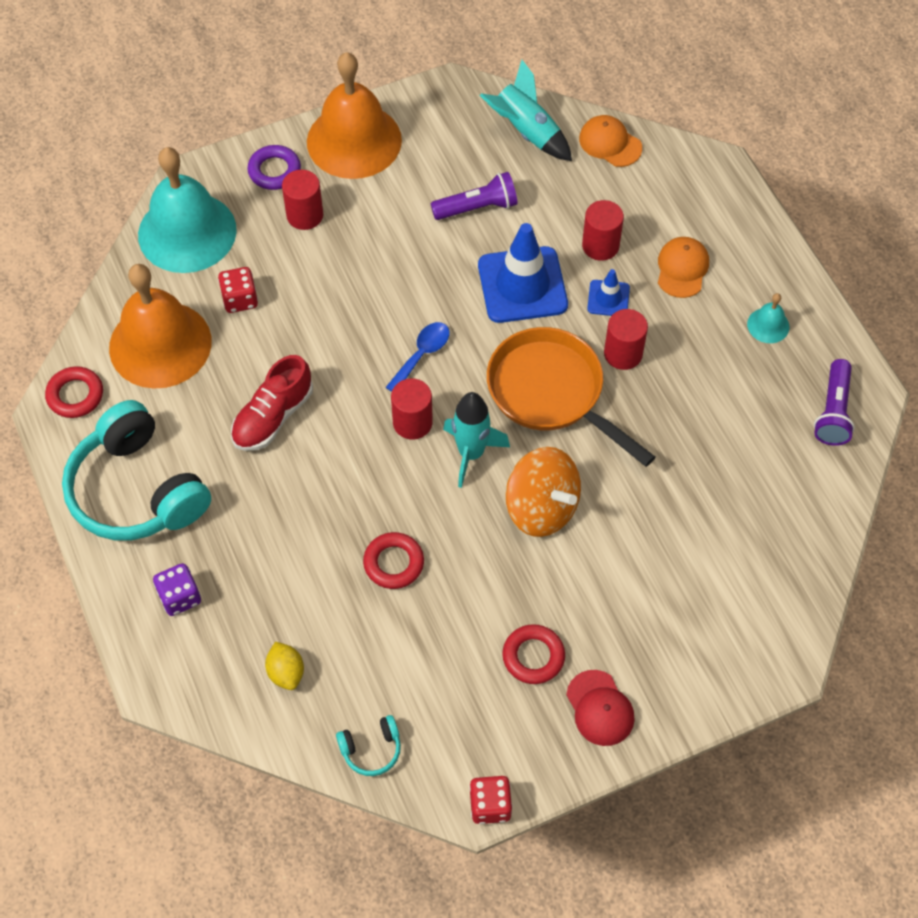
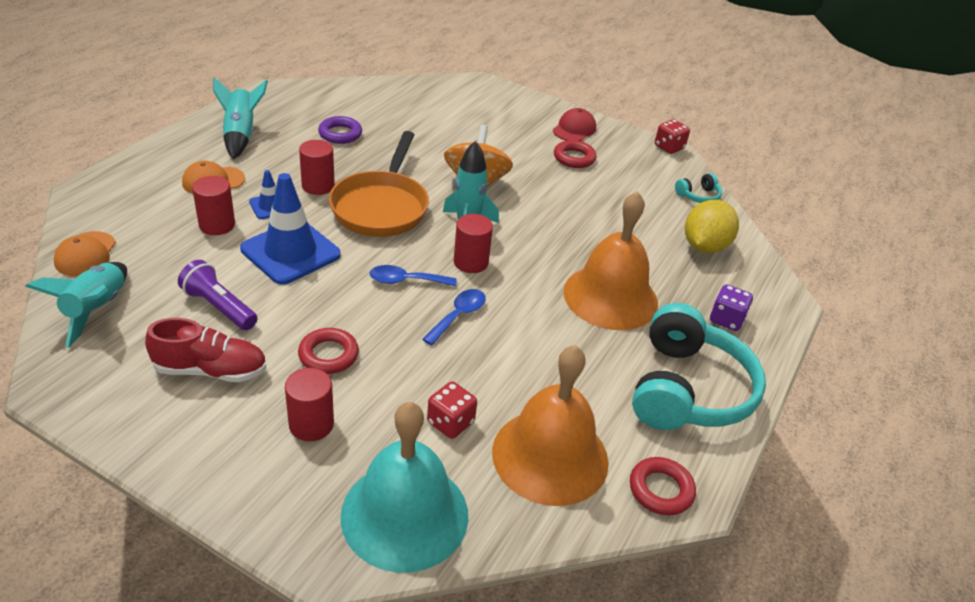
camera: 130 degrees left, 20 degrees down
(273, 417) = (542, 340): red shoe -> red shoe (211, 370)
(274, 171) = (265, 482): purple ring -> purple ring (340, 134)
(286, 672) = (704, 246): yellow lemon -> yellow lemon, size x1.76
(348, 370) = (458, 316): none -> blue spoon
(354, 140) = (178, 433): orange bell -> orange bell (610, 297)
(371, 749) = (698, 196): turquoise headphones -> turquoise headphones turned 120 degrees clockwise
(393, 563) = (583, 230): red ring -> red ring (328, 355)
(768, 325) = (241, 135): turquoise bell -> turquoise rocket
(833, 412) = (294, 99): purple flashlight -> none

